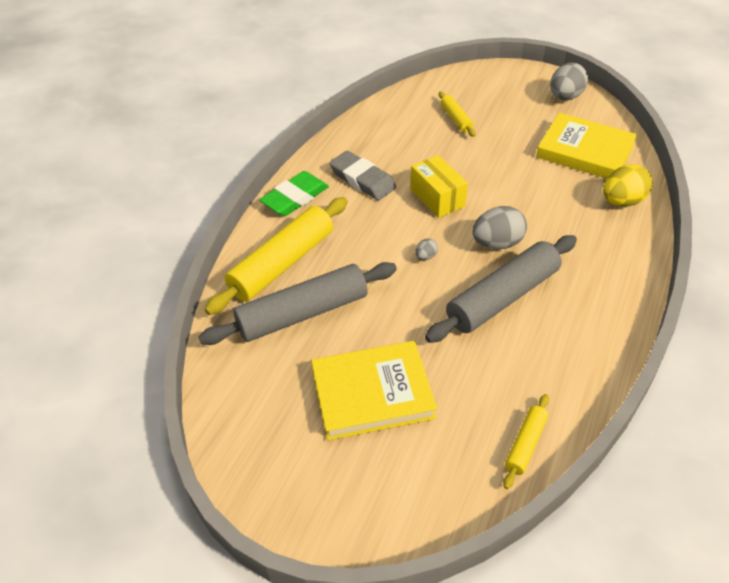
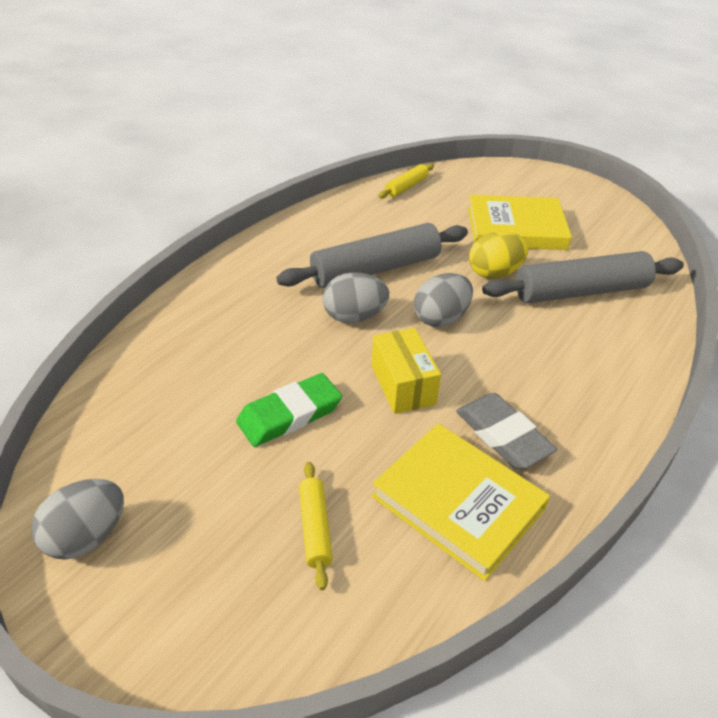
camera: 170 degrees left, 5 degrees down
(282, 264) = (609, 341): yellow rolling pin -> none
(295, 197) = (603, 426): green eraser -> green eraser (289, 414)
(425, 257) = (441, 318): grey egg -> grey egg, size x2.11
(585, 151) = (155, 413): yellow book -> yellow book (458, 503)
(622, 201) = (174, 333): yellow egg -> yellow egg (494, 273)

